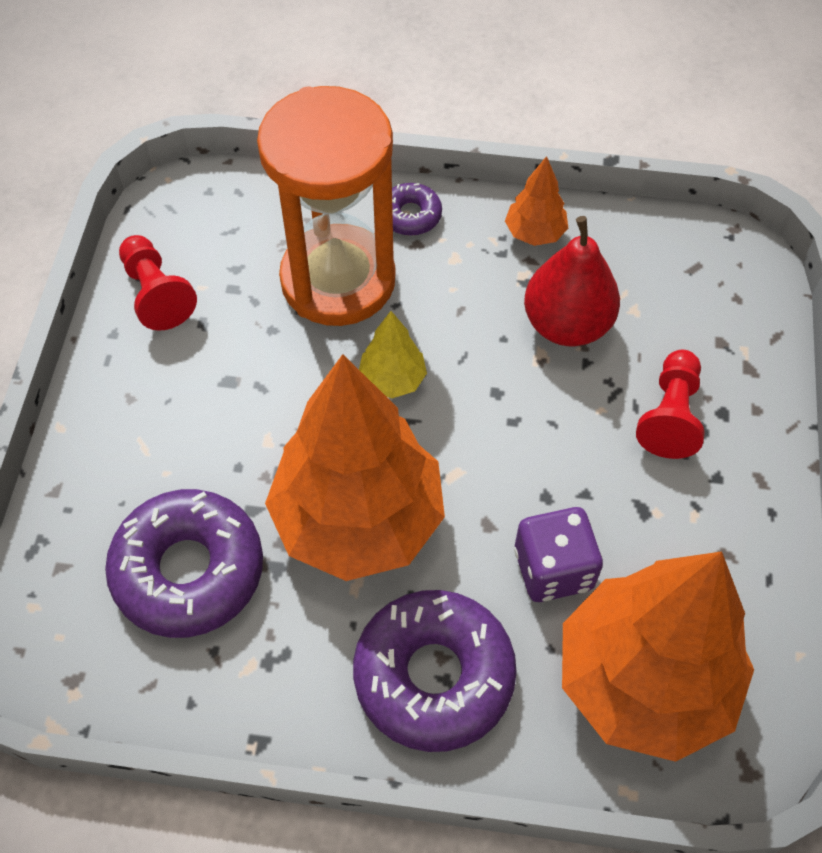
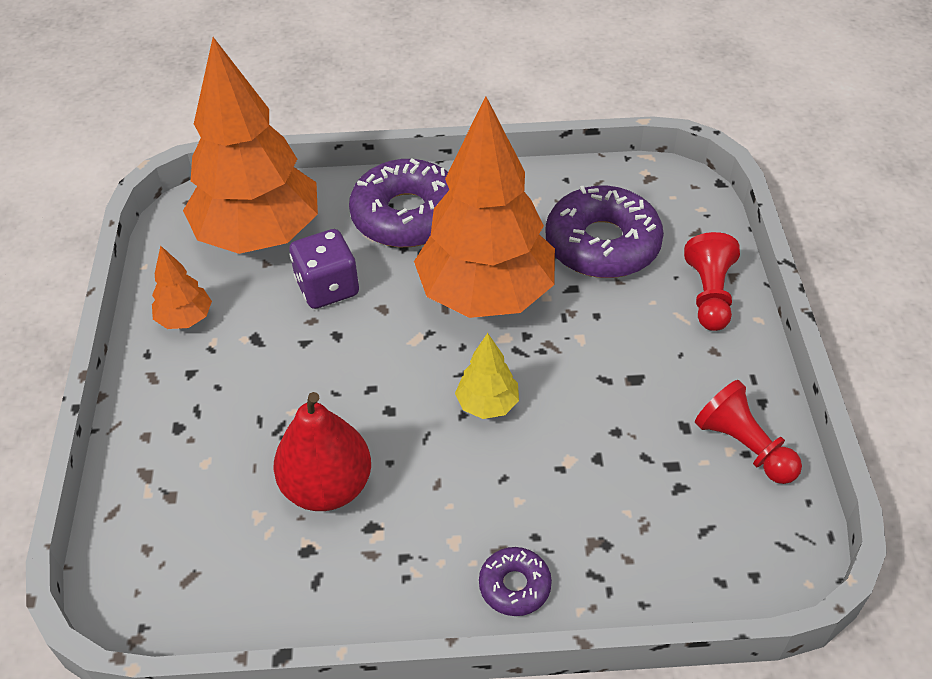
camera: 170 degrees right, 10 degrees down
(338, 280) = (570, 493): orange hourglass -> none
(535, 233) = (369, 589): orange tree -> orange tree (185, 319)
(670, 415) = (227, 416): red pawn -> red pawn (709, 295)

